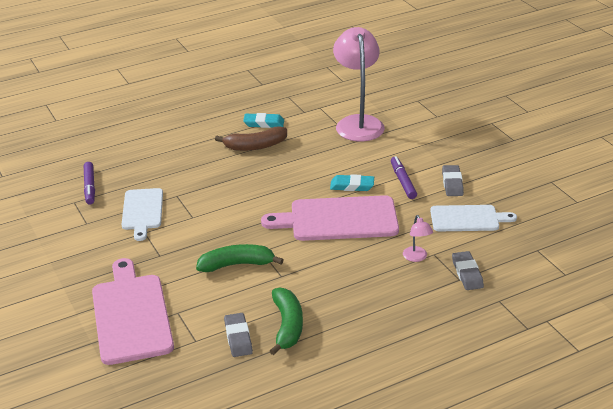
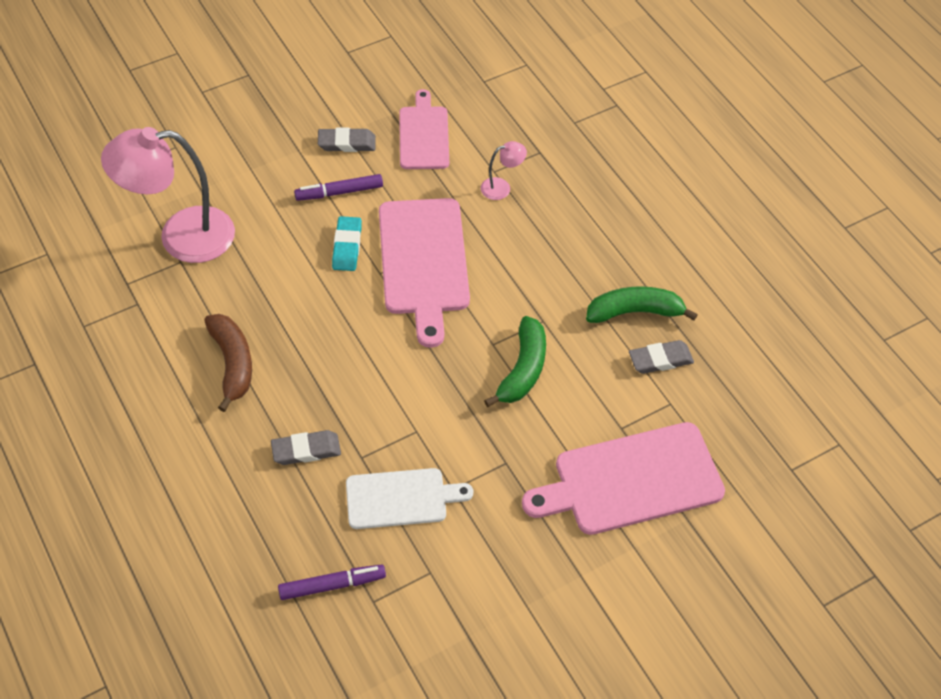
camera: 95 degrees left, 20 degrees up
(237, 264) = (522, 369): green banana -> green banana turned 150 degrees counterclockwise
(264, 123) = (165, 355): turquoise eraser -> none
(467, 219) = (423, 135): white cutting board -> pink cutting board
(467, 273) = (529, 144): grey eraser -> grey eraser (306, 450)

